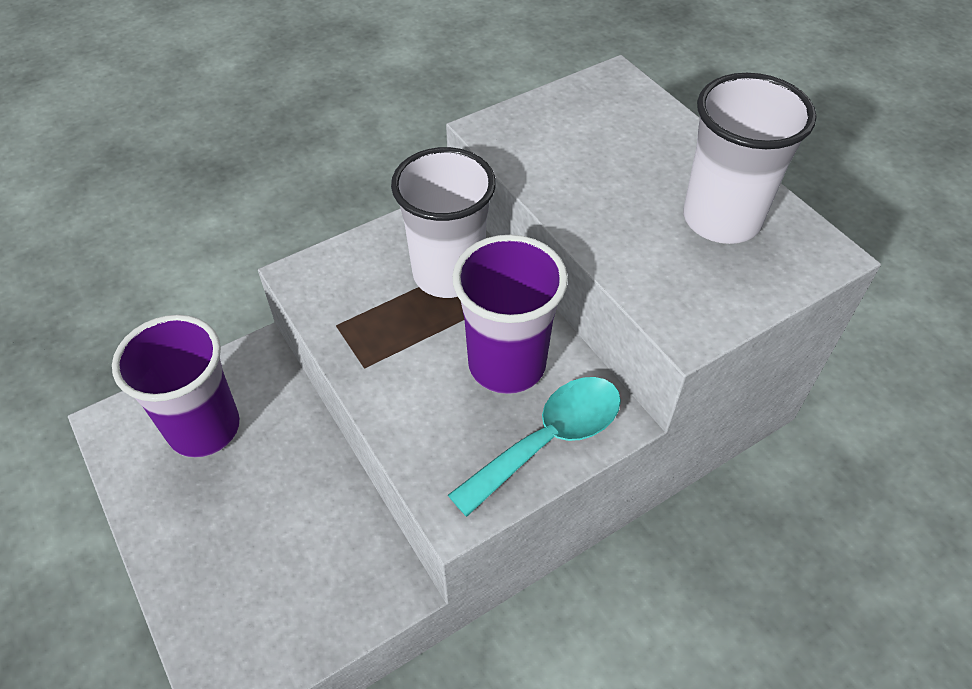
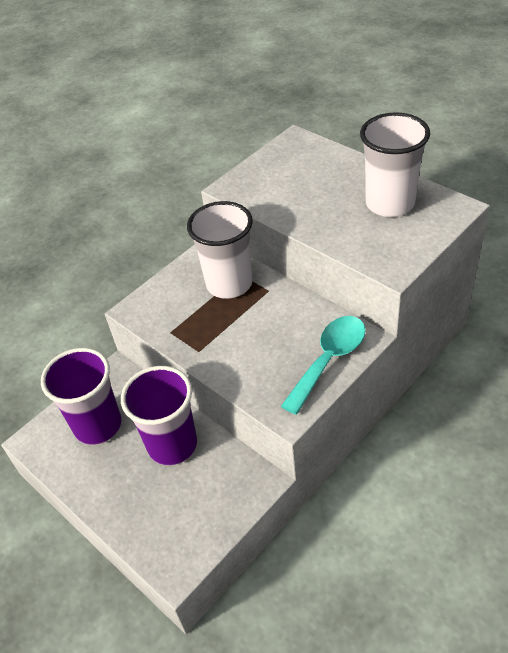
camera: 10 degrees left, 5 degrees down
(507, 364) = (287, 325): purple cup -> purple cup (172, 445)

